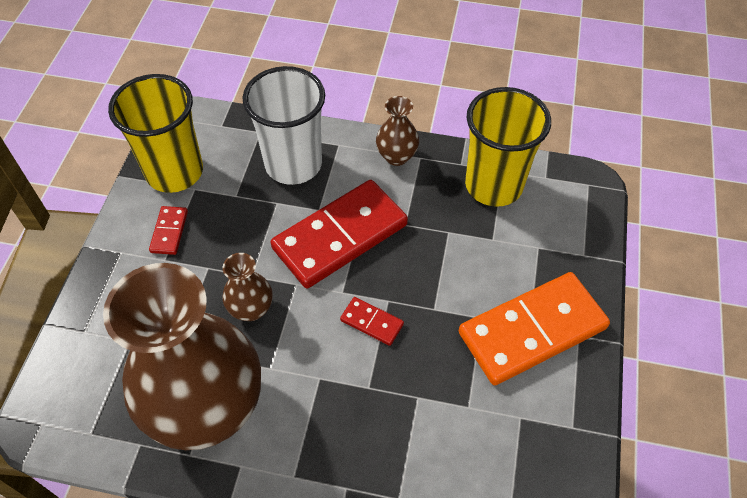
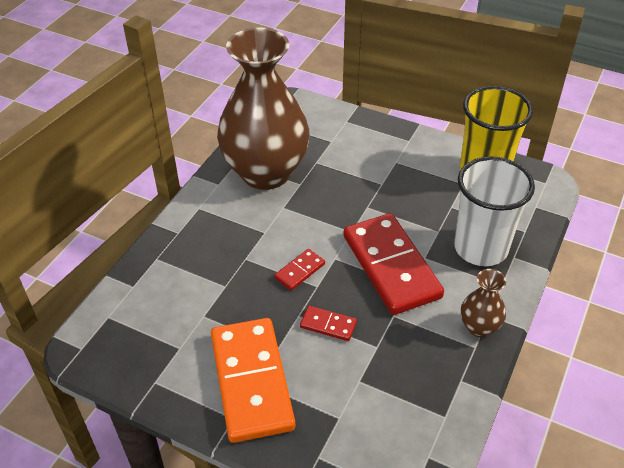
camera: 105 degrees right, 10 degrees down
(169, 232) = (421, 166): red domino -> red domino (328, 325)
(251, 309) = (336, 203): brown vase -> none
(493, 185) = (426, 402): yellow cup -> none

